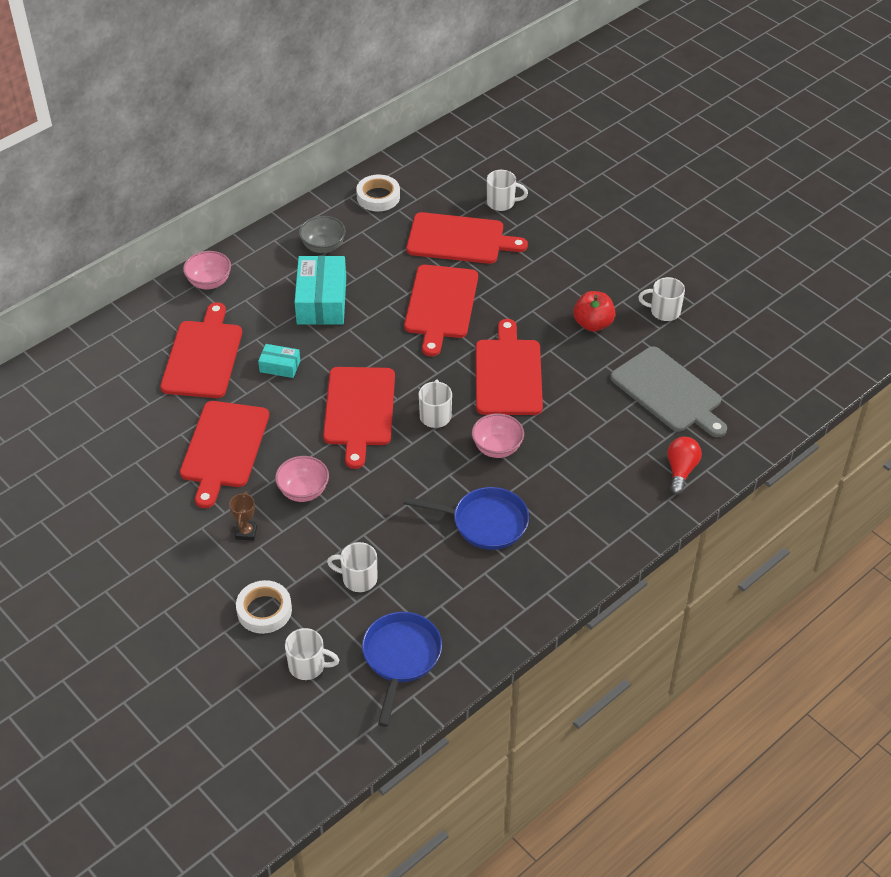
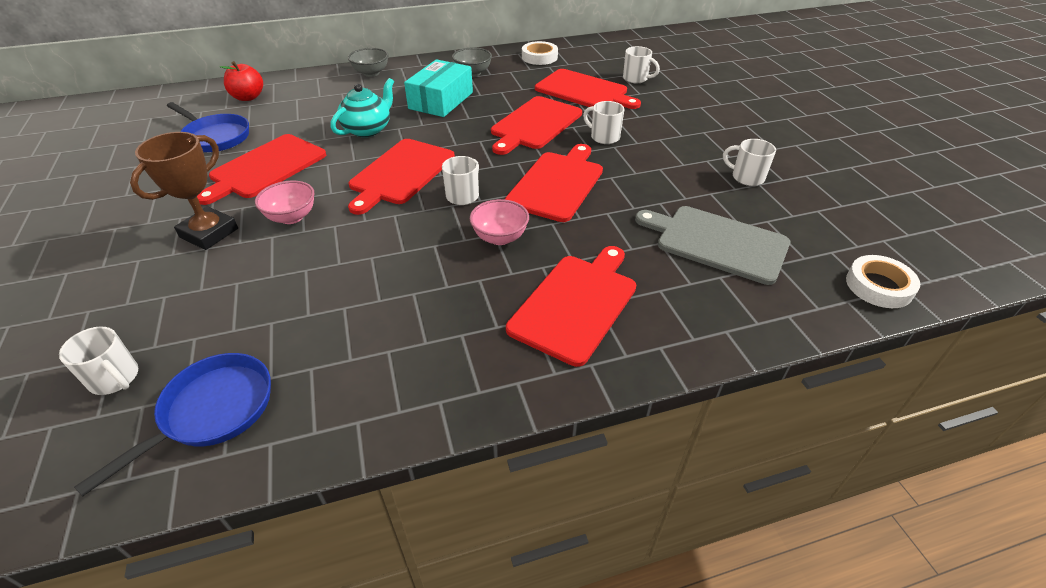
camera: 25 degrees right, 5 degrees down
(203, 356) = (319, 110): red cutting board -> red cutting board (576, 304)
(209, 282) = (371, 73): pink bowl -> grey bowl
(246, 532) = (209, 233): brown trophy -> brown trophy, size x1.97
(264, 610) = (143, 305): white tape -> white tape (878, 286)
(280, 366) = (368, 129): turquoise box -> turquoise teapot
(358, 579) = (258, 308): white mug -> white mug (604, 137)
(485, 522) = (432, 300): blue pan -> blue pan (215, 137)
(593, 324) = (667, 169): red apple -> red apple (248, 97)
(668, 392) = (717, 242): grey cutting board -> grey cutting board turned 135 degrees clockwise
(681, 471) = (692, 321): red light bulb -> none

